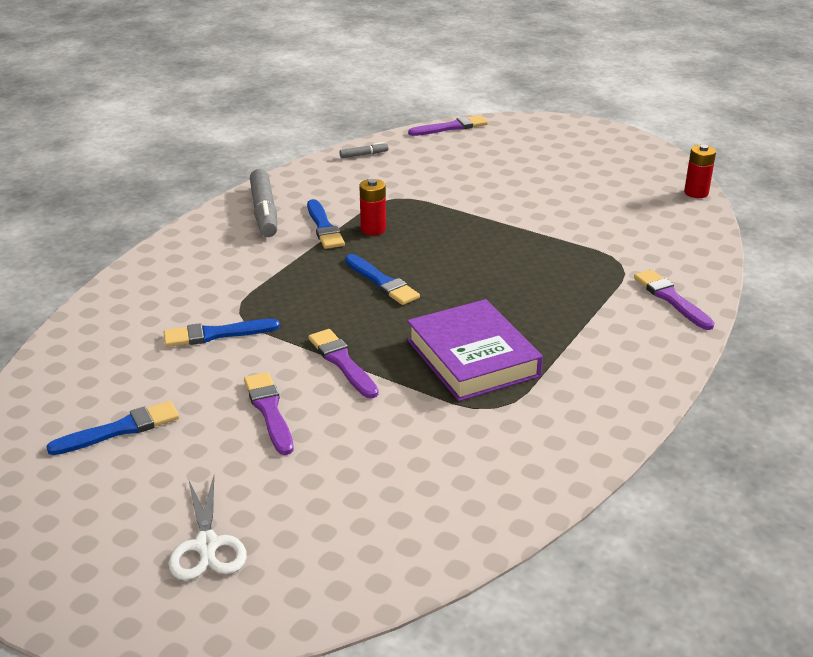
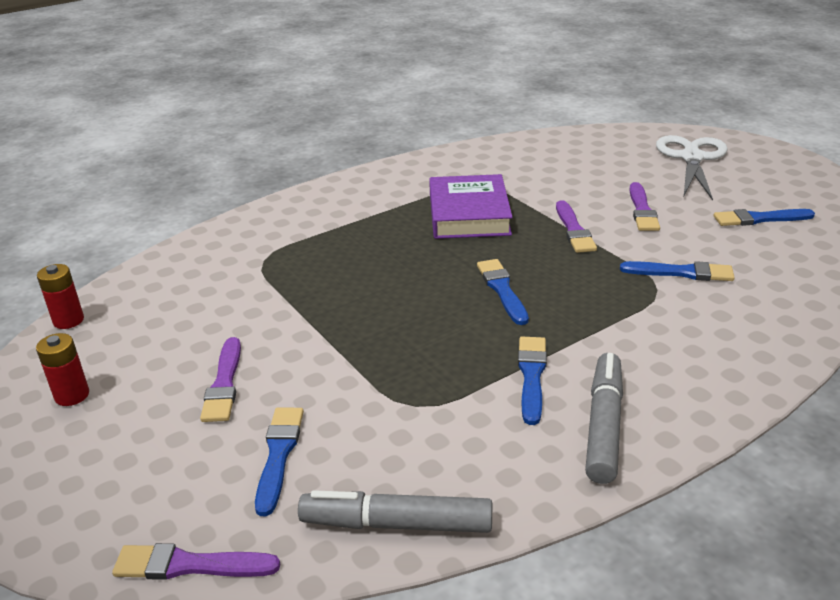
camera: 155 degrees left, 0 degrees up
(207, 545) = (691, 158): white scissors -> white scissors, size x1.58
(364, 155) = (396, 524): grey marker -> grey marker, size x2.13
(373, 229) = (473, 358): red battery -> red battery (72, 395)
(454, 164) = (279, 455): none -> blue brush
(671, 299) = (267, 224): purple brush -> purple brush (224, 384)

